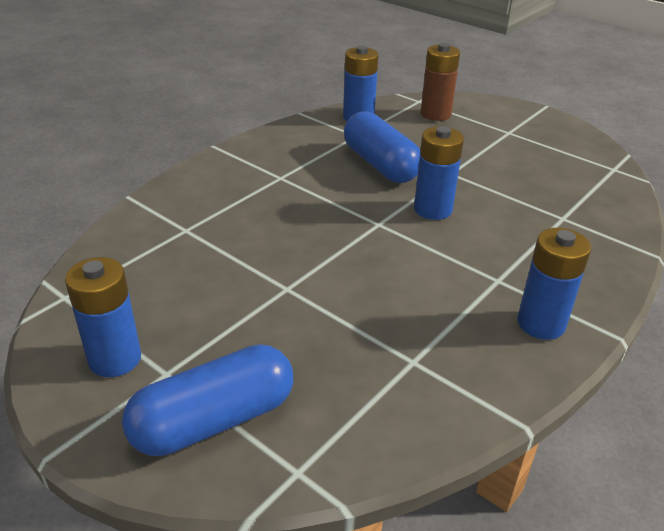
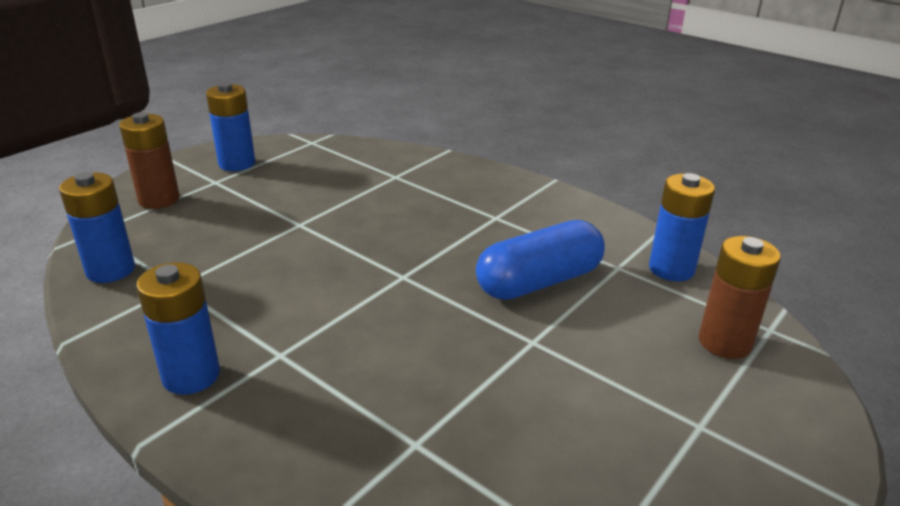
camera: 90 degrees right, 5 degrees down
(214, 420) = (159, 200): blue capsule -> brown battery
(433, 209) = (432, 316): blue battery -> blue battery (110, 270)

